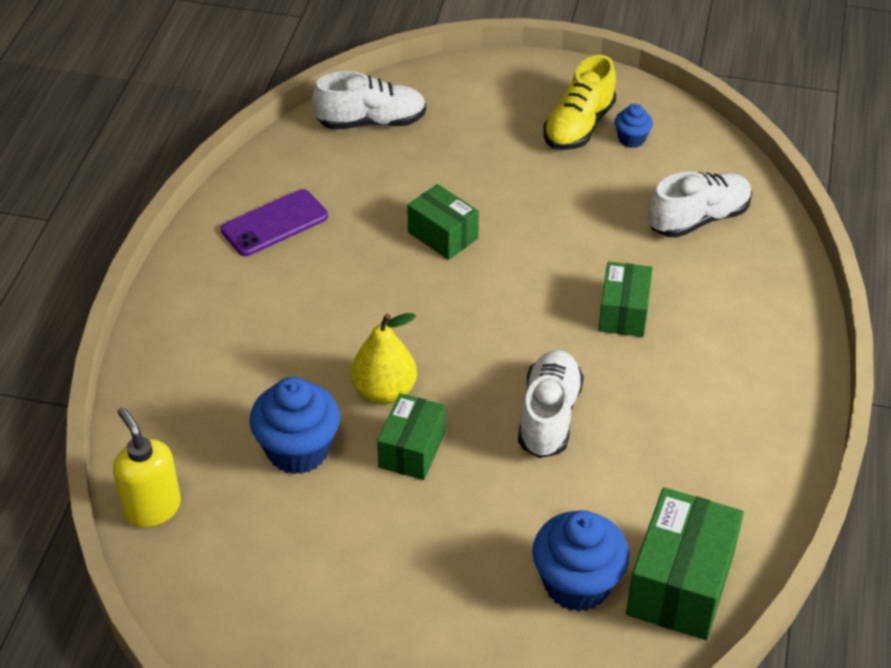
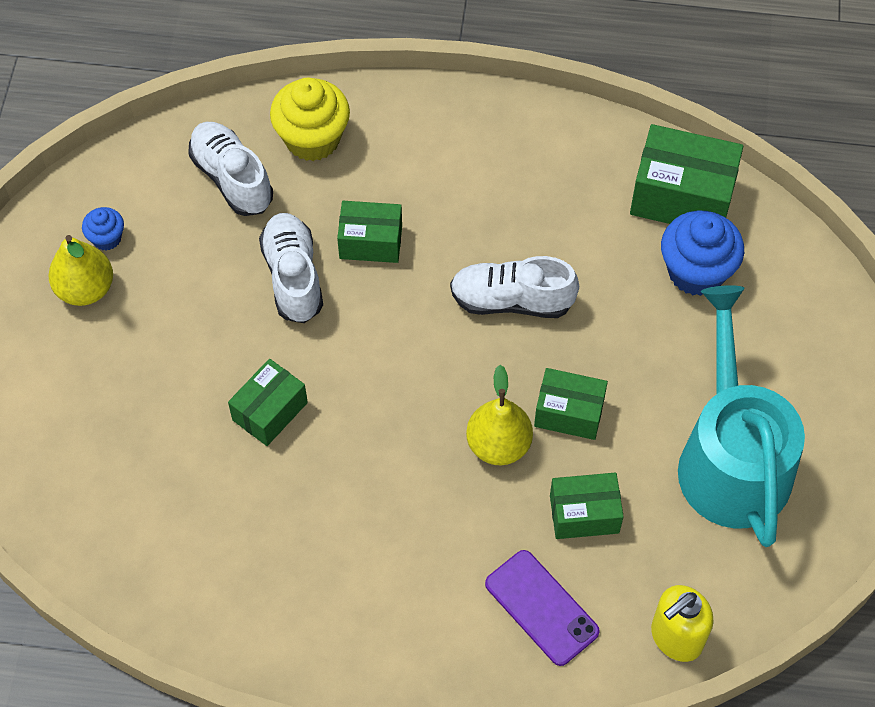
camera: 95 degrees left, 15 degrees up
(274, 223) = (260, 586): purple phone -> purple phone (541, 607)
(298, 450) = (584, 514): blue cupcake -> green box
(337, 583) = (731, 459): none -> turquoise watering can
(371, 122) = (78, 505): white shoe -> white shoe (293, 277)
(578, 127) = (85, 289): yellow shoe -> yellow pear
(748, 277) = (312, 139): none -> yellow cupcake

